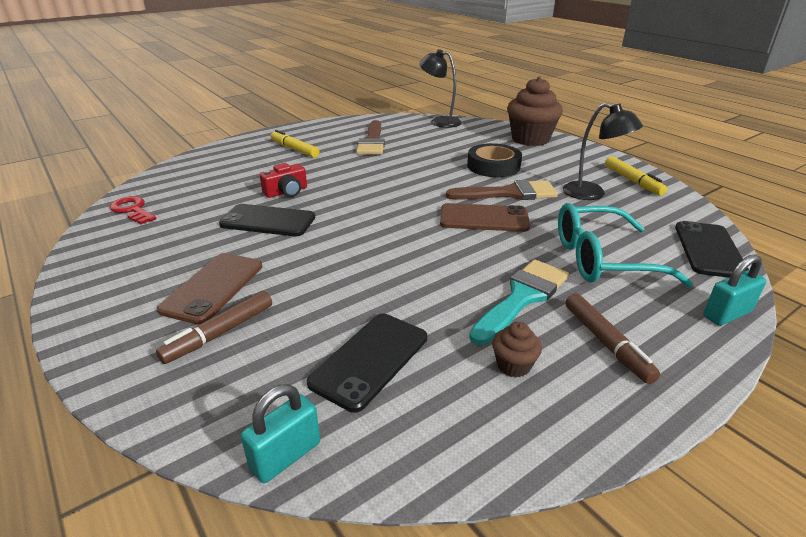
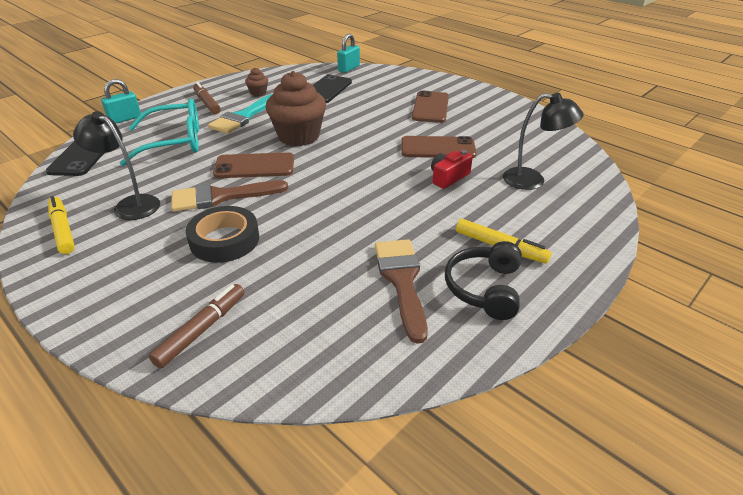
camera: 170 degrees right, 5 degrees up
(132, 210) = (560, 147): red key -> none
(220, 333) = (405, 92): brown marker -> brown marker (201, 330)
(268, 221) = (438, 148): black phone -> brown phone
(325, 136) = (484, 288): none -> black headphones
(440, 121) = (295, 373): black lamp -> black lamp (532, 180)
(530, 139) = (138, 320): brown cupcake -> brown cupcake (299, 136)

